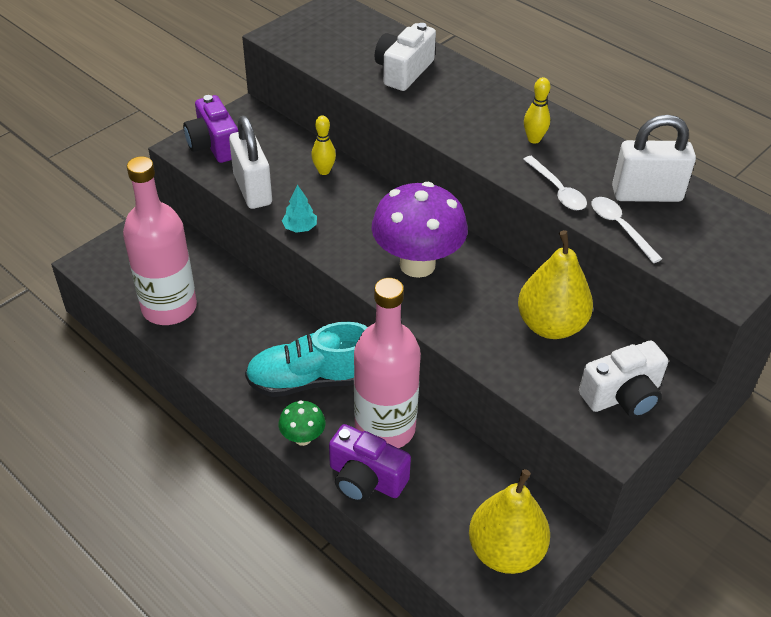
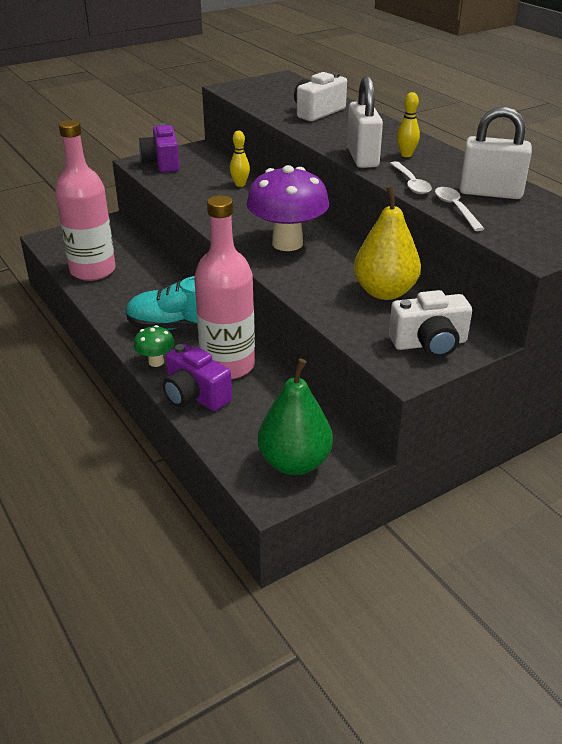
camera: 15 degrees right, 10 degrees down
(253, 189) = (178, 189): white padlock -> white padlock (362, 157)
(300, 228) = (203, 213): turquoise tree -> none
(505, 551) = (294, 463): yellow pear -> green pear

